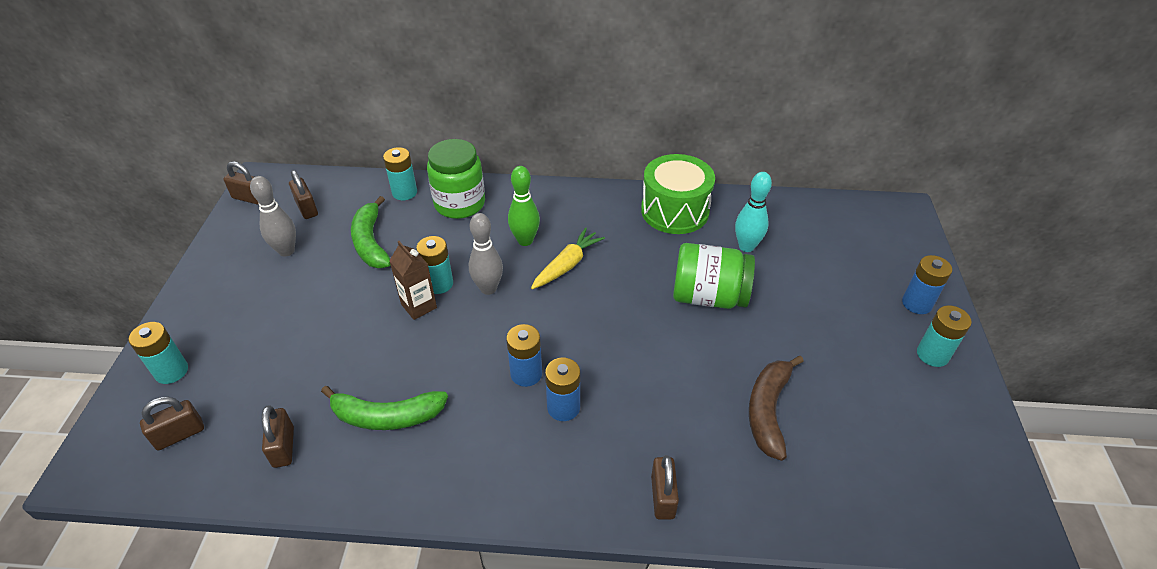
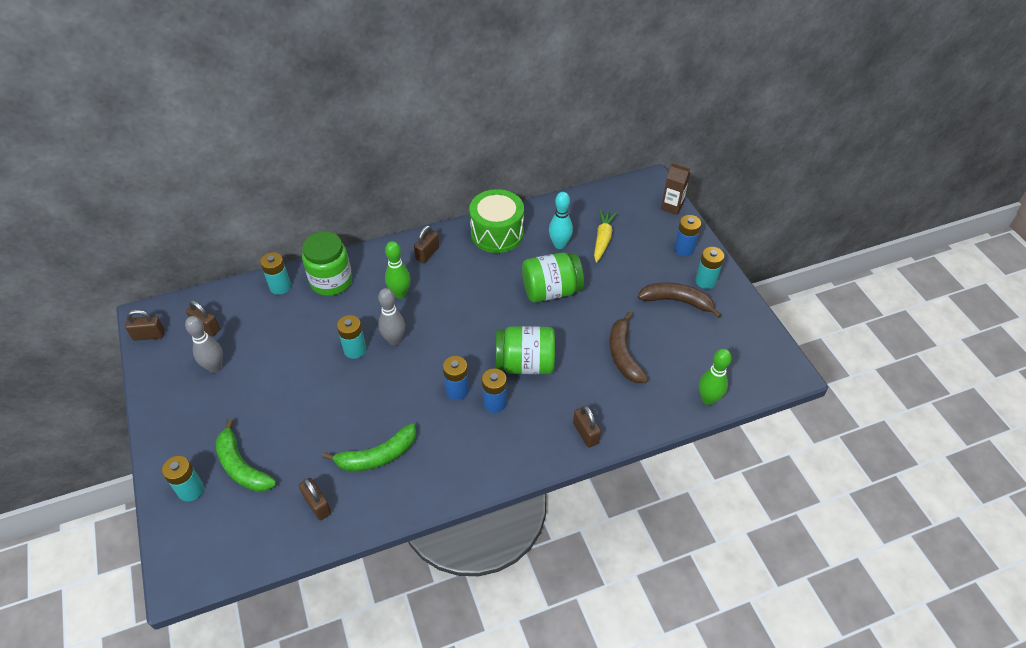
camera: 25 degrees left, 5 degrees up
(179, 434) = (233, 528): brown padlock -> brown padlock (427, 253)
(371, 242) = (280, 336): green banana -> green banana (242, 466)
(419, 306) = (350, 371): brown carton -> brown carton (672, 207)
(567, 265) = (442, 302): yellow carrot -> yellow carrot (602, 239)
(628, 373) = (525, 364): none -> green jar
(869, 522) = (708, 399): none -> green bowling pin
(878, 367) = (677, 301): none -> brown banana

